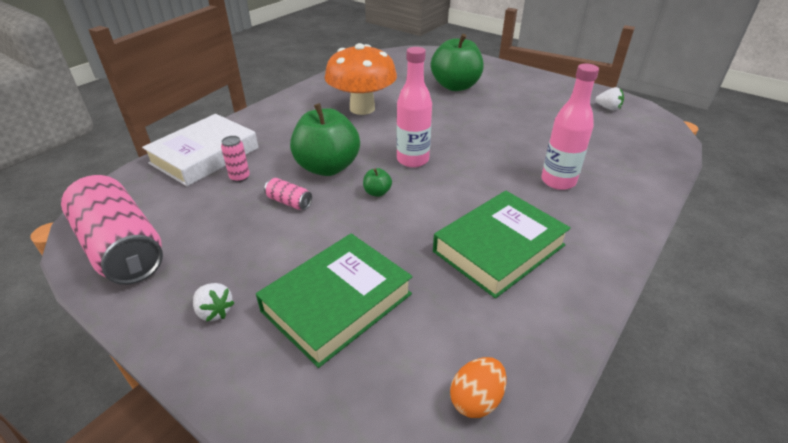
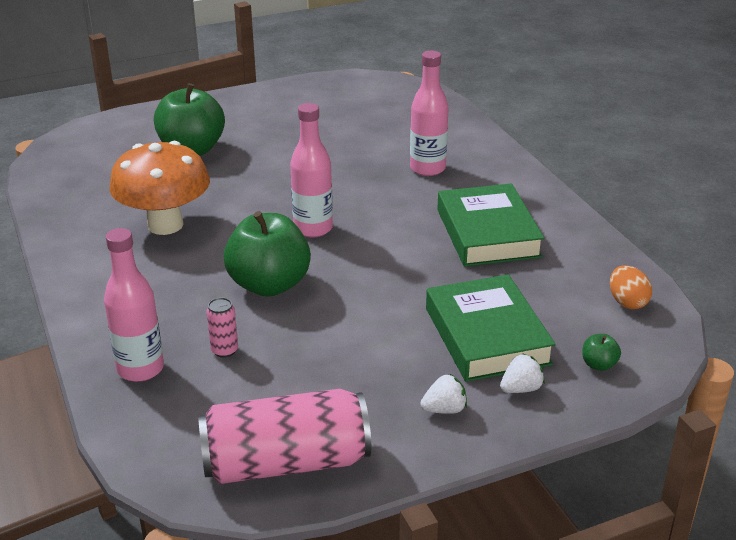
camera: 60 degrees left, 5 degrees down
(204, 155) = (140, 369): white book -> pink bottle
(289, 202) = (310, 326): pink can -> none
(377, 192) = (348, 267): green apple -> green apple (599, 364)
(608, 108) = (342, 92): white strawberry -> white strawberry (521, 389)

